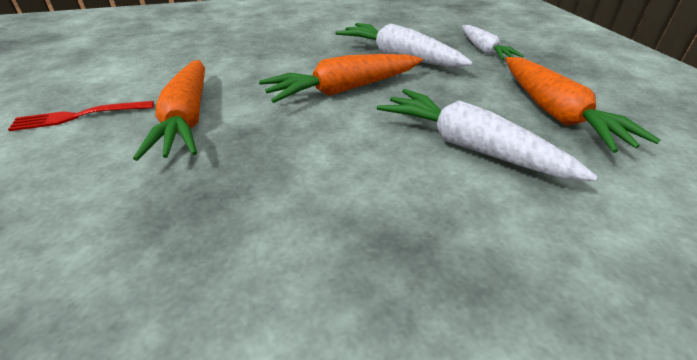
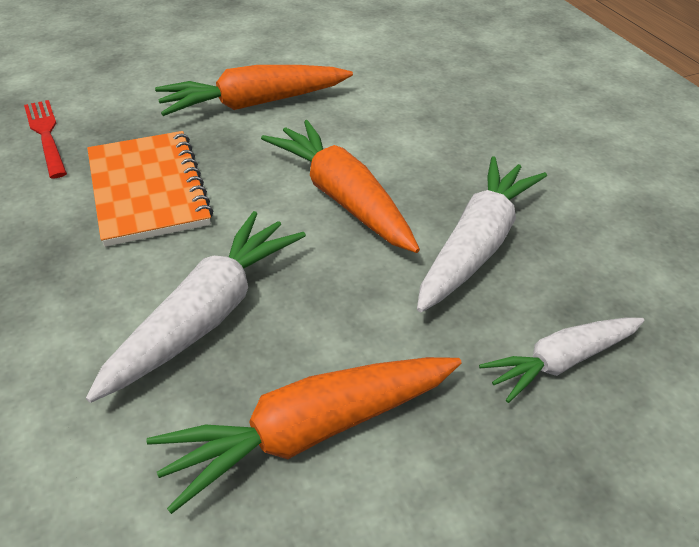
camera: 80 degrees right, 5 degrees up
(79, 116) = (253, 50): red fork -> red fork (46, 135)
(302, 180) = (148, 190): none -> orange notebook

